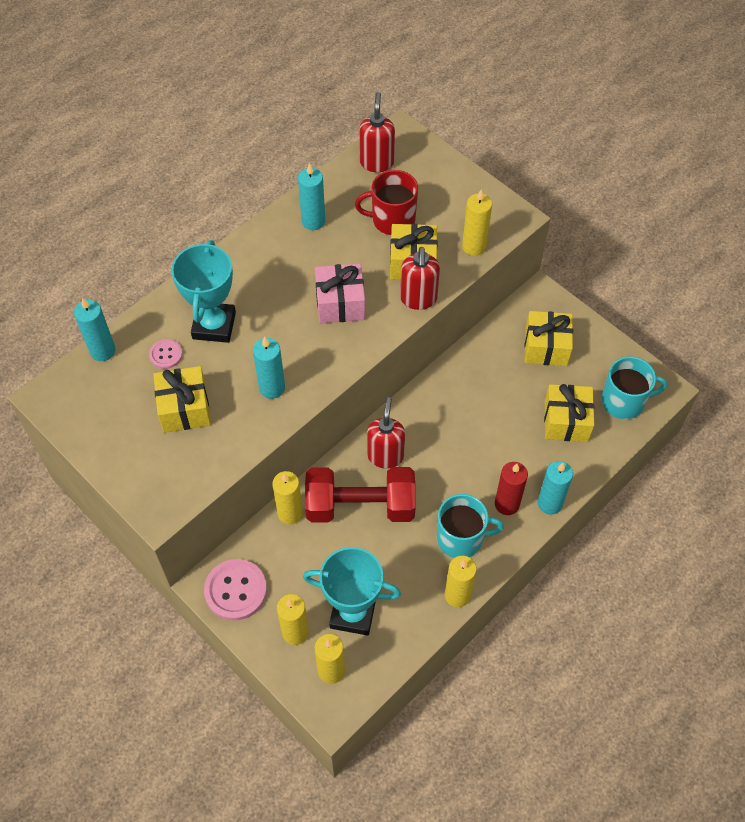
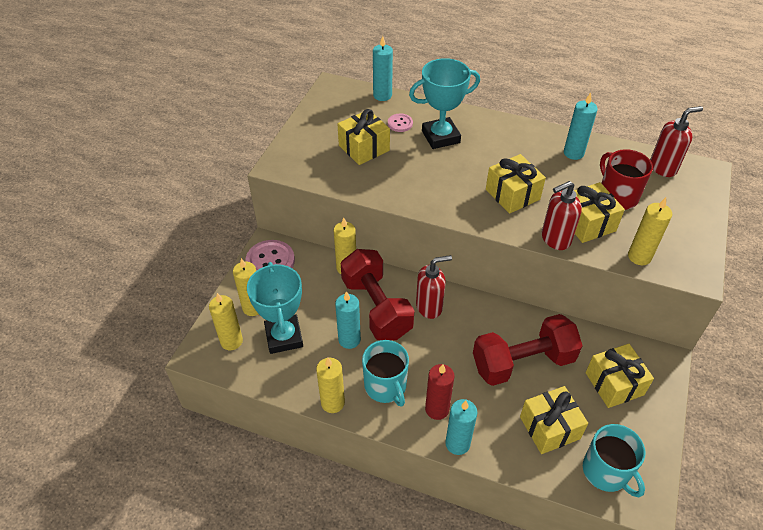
camera: 65 degrees right, 10 degrees down
(272, 388) = (410, 184): turquoise candle -> turquoise candle (349, 339)
(340, 303) = (512, 194): pink gift -> yellow gift
(490, 407) = (523, 362): none -> red dumbbell

